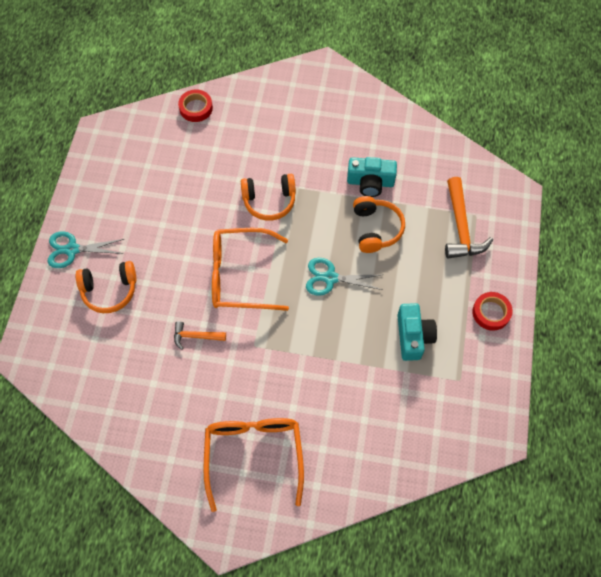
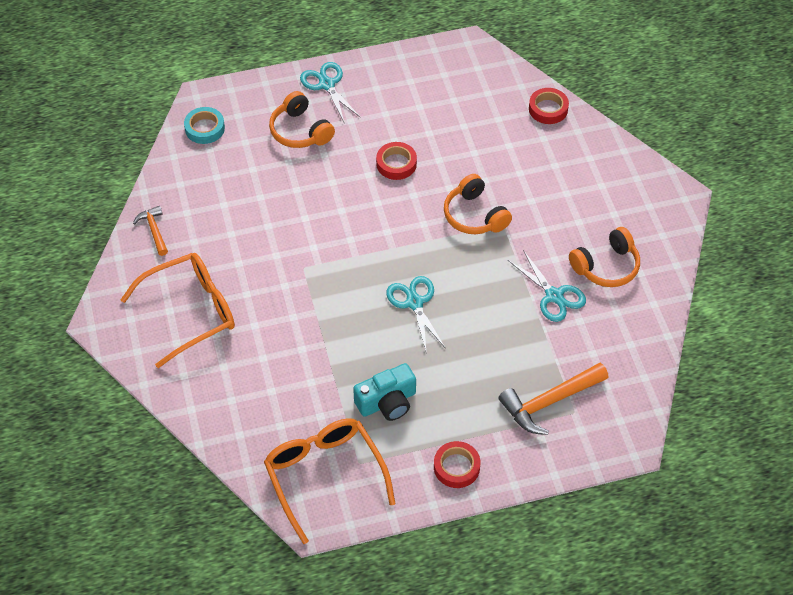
camera: 65 degrees right, 10 degrees down
(59, 366) = (205, 128): none -> turquoise tape
(187, 233) = (396, 164): none -> red tape
(195, 336) = (288, 217): orange hammer -> orange hammer (154, 230)
(240, 275) = (374, 225): orange glasses -> orange glasses (324, 476)
(370, 182) = (554, 296): turquoise camera -> turquoise scissors
(376, 229) = (498, 322): orange headphones -> orange headphones (606, 266)

